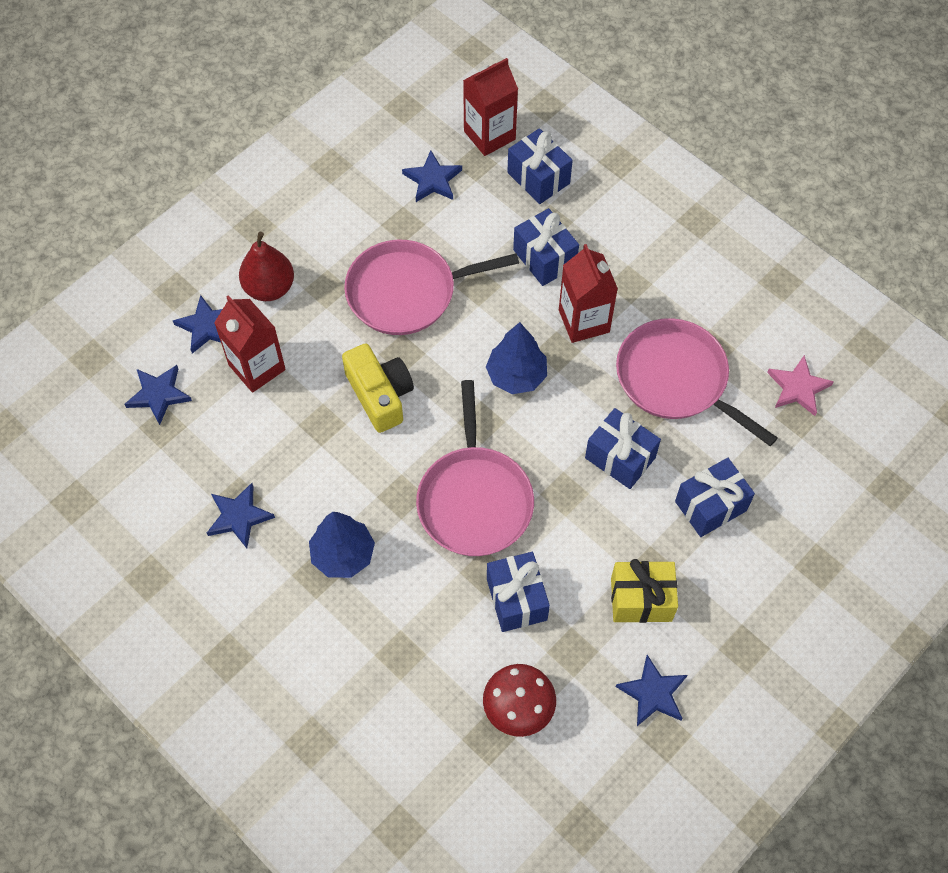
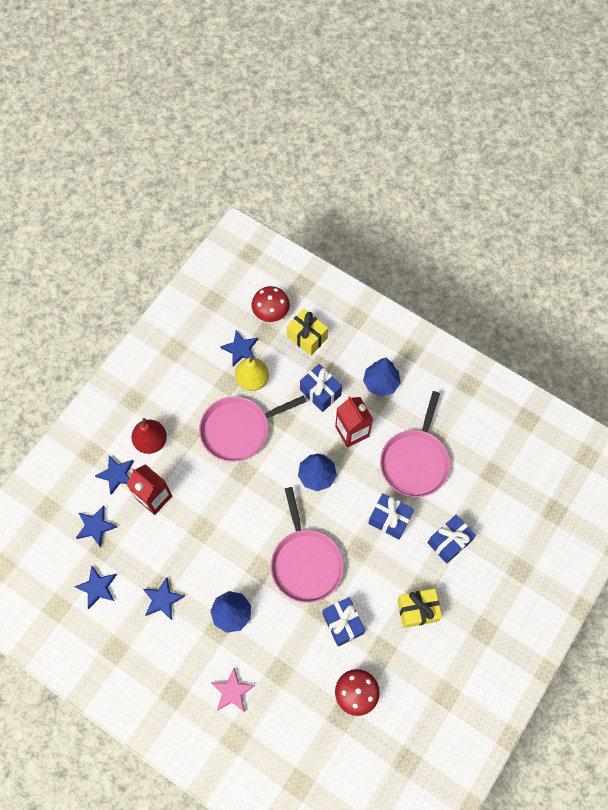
camera: 10 degrees left, 5 degrees up
(380, 395) = (234, 503): yellow camera -> none
(442, 225) = (252, 380): none -> yellow pear
(489, 135) = (271, 312): red carton -> red mushroom
(538, 178) = (307, 337): blue gift -> yellow gift
(642, 259) = (381, 383): none -> blue tree
(653, 693) = (434, 669): blue star -> blue star (97, 587)
(676, 379) = (415, 461): pink pan -> pink pan turned 105 degrees counterclockwise
(798, 388) = (489, 454): pink star -> pink star (232, 691)

